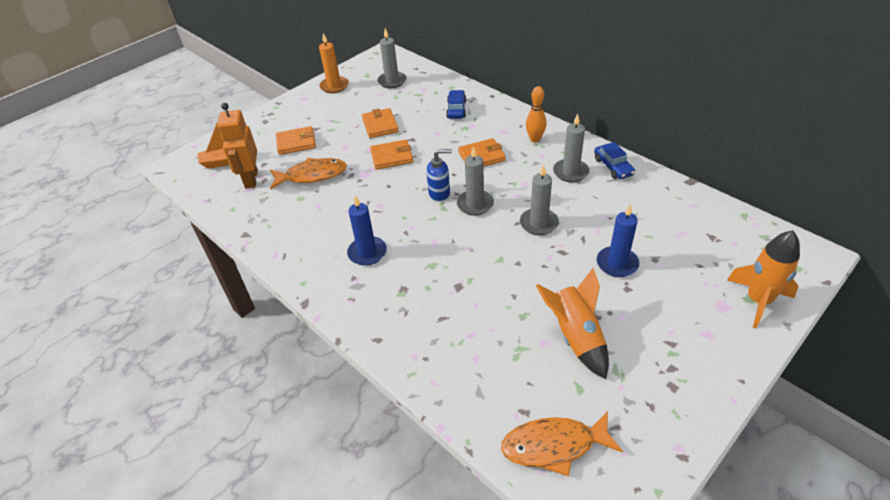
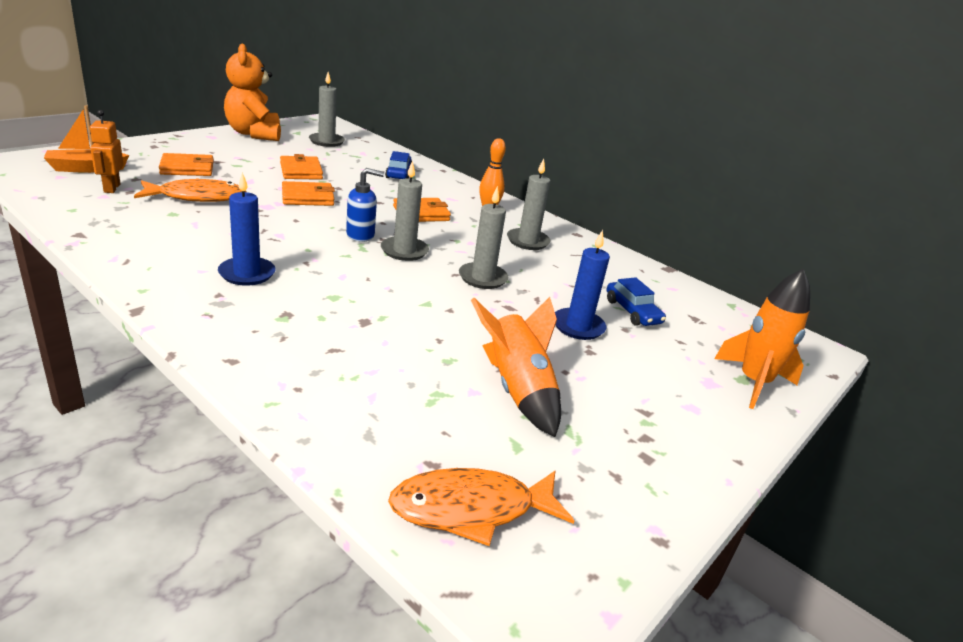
camera: 10 degrees left, 15 degrees down
(251, 179) = (111, 188): orange robot -> orange robot, size x0.66
(334, 86) = (254, 134): orange candle -> orange teddy bear
(613, 167) = (578, 244): blue car -> blue car (632, 312)

